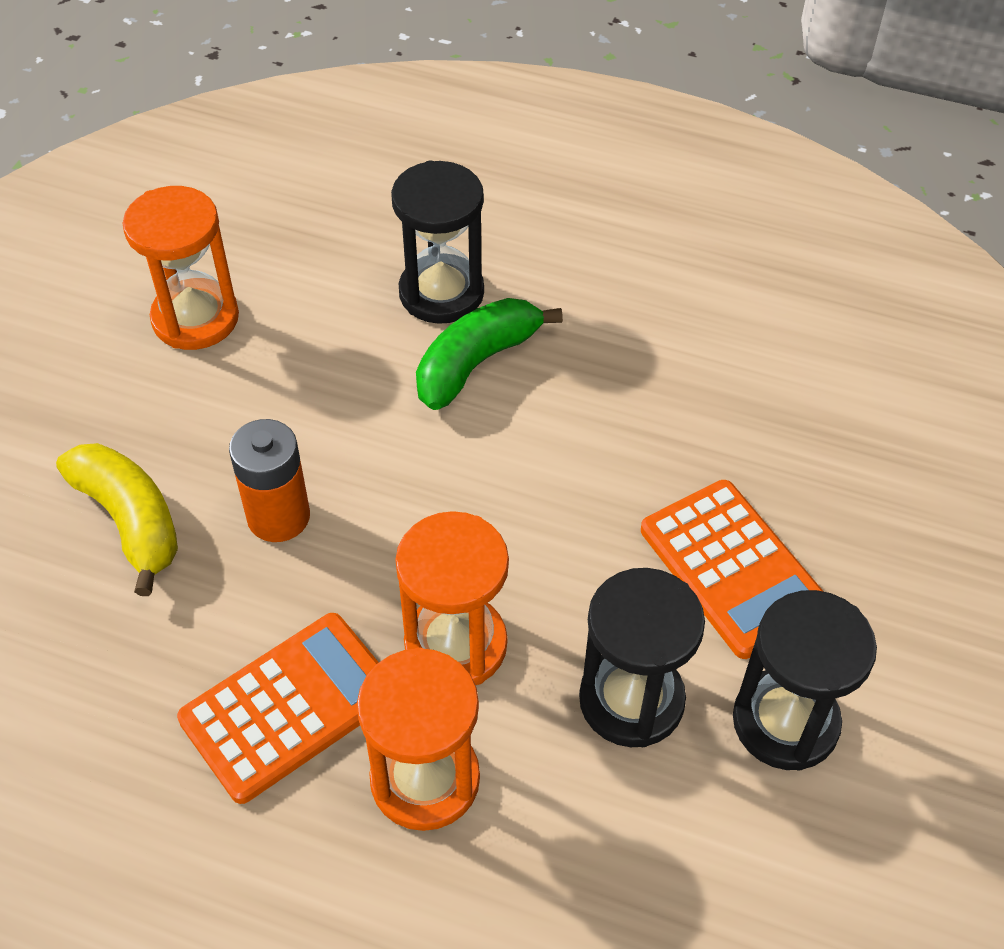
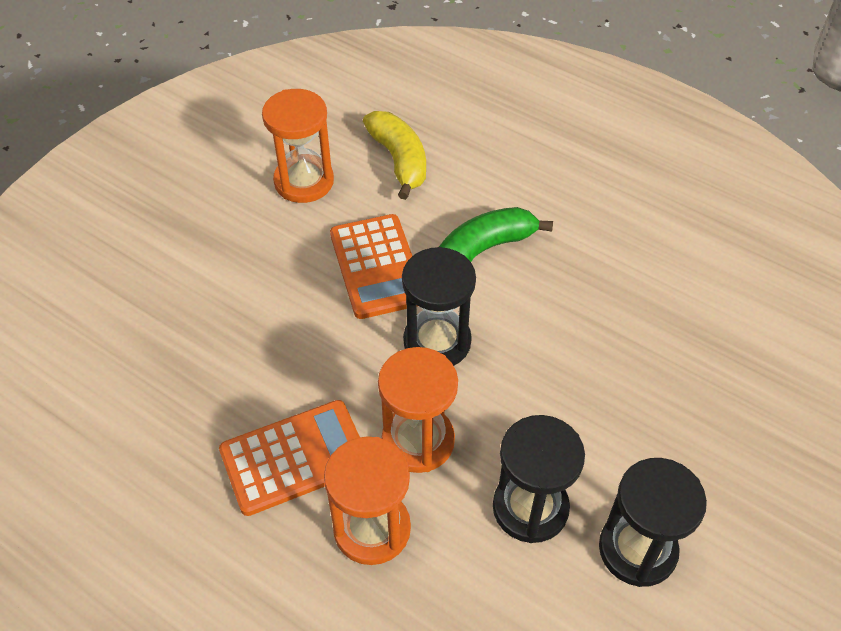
camera: 15 degrees right, 0 degrees up
(130, 520) = (225, 309): yellow banana -> yellow banana (399, 160)
(278, 517) = (322, 327): orange battery -> none
(441, 293) = (474, 195): black hourglass -> black hourglass (437, 341)
(732, 568) = (628, 431): orange calculator -> orange calculator (377, 267)

